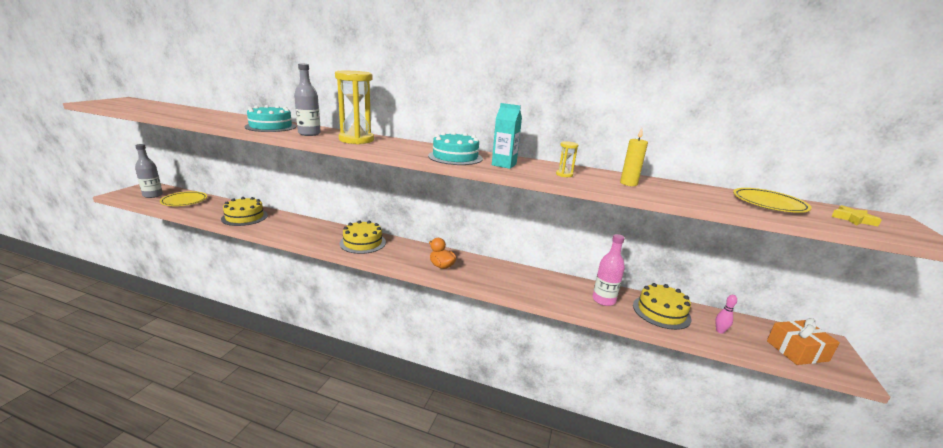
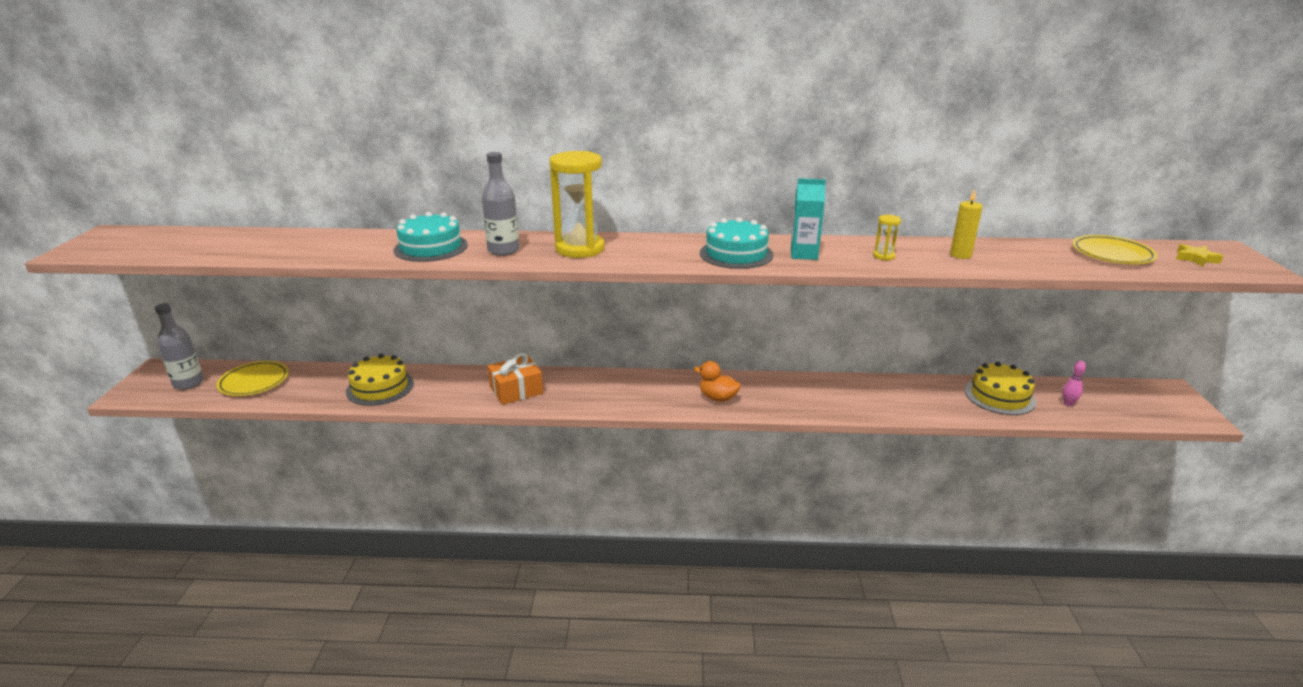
camera: 15 degrees left, 5 degrees up
(363, 243) = (588, 389): yellow cake -> none
(603, 300) = (932, 397): pink bottle -> none
(797, 351) = (1148, 407): orange gift -> orange gift (516, 390)

